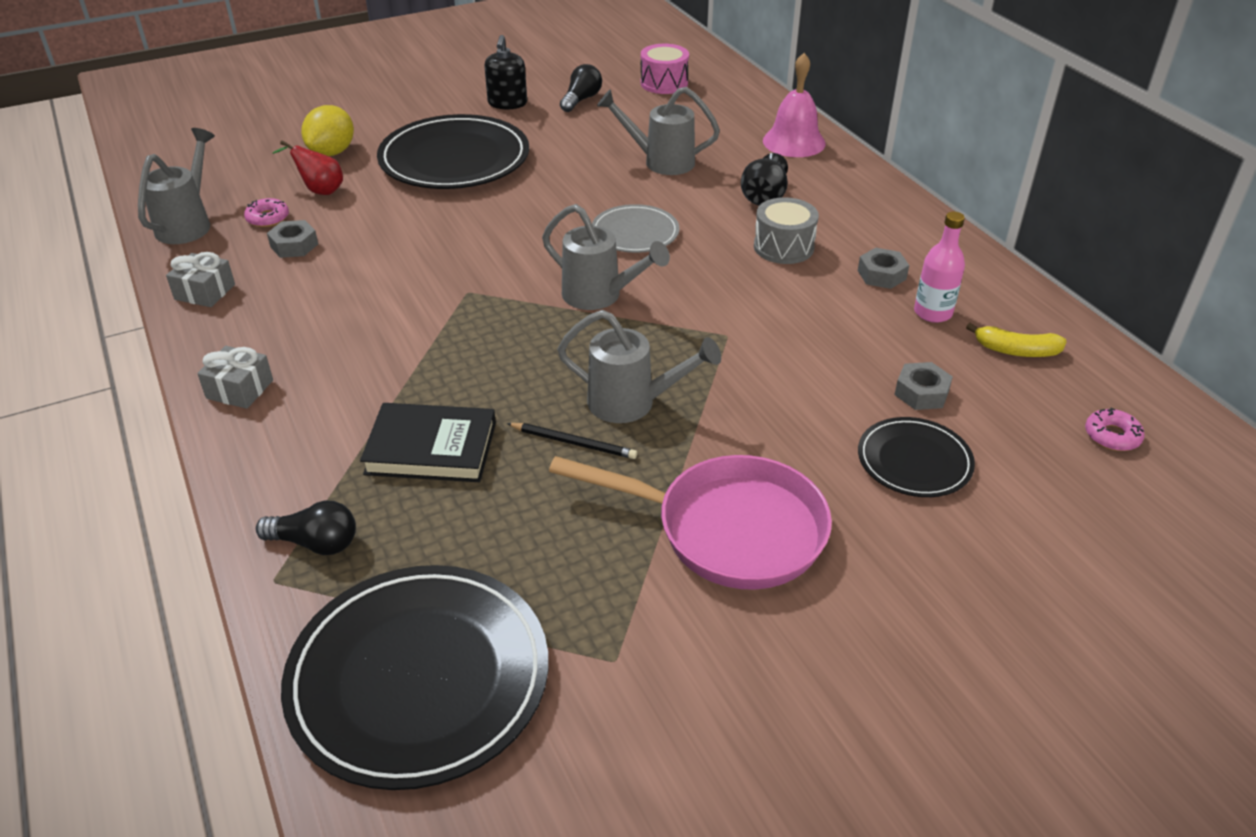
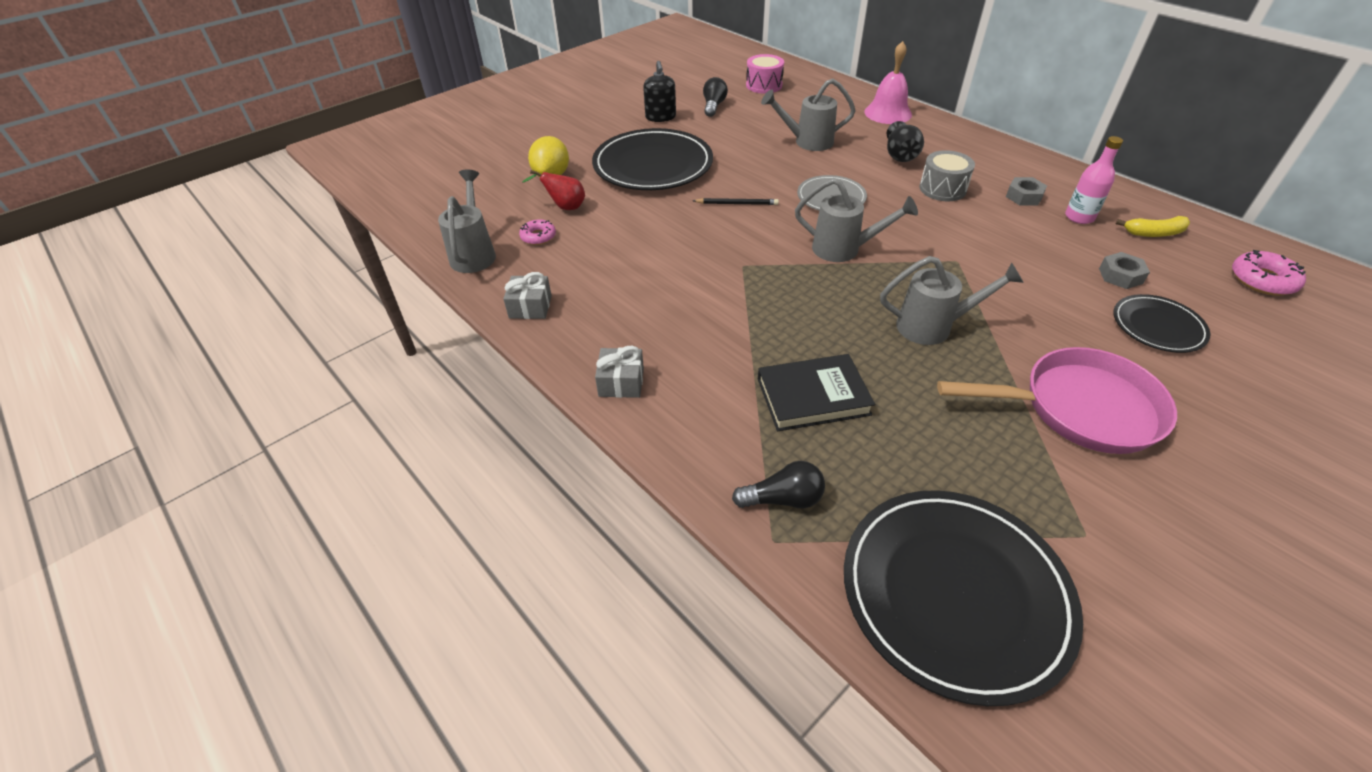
camera: 15 degrees left, 5 degrees up
(294, 245) = (577, 254): grey nut -> none
(574, 443) = (916, 367): black pencil -> black pencil (737, 203)
(1112, 436) = (1262, 280): pink donut -> pink donut, size x1.51

